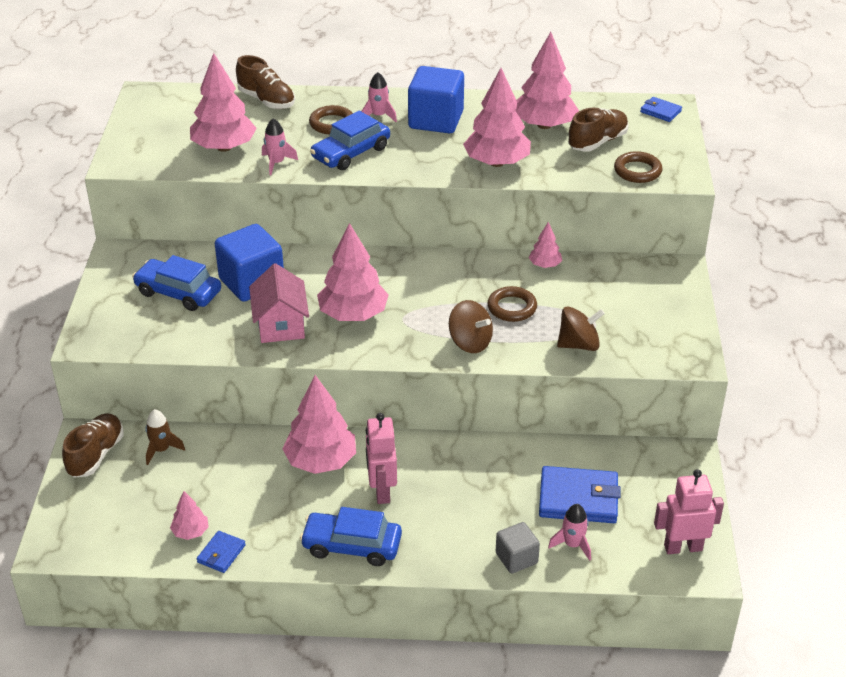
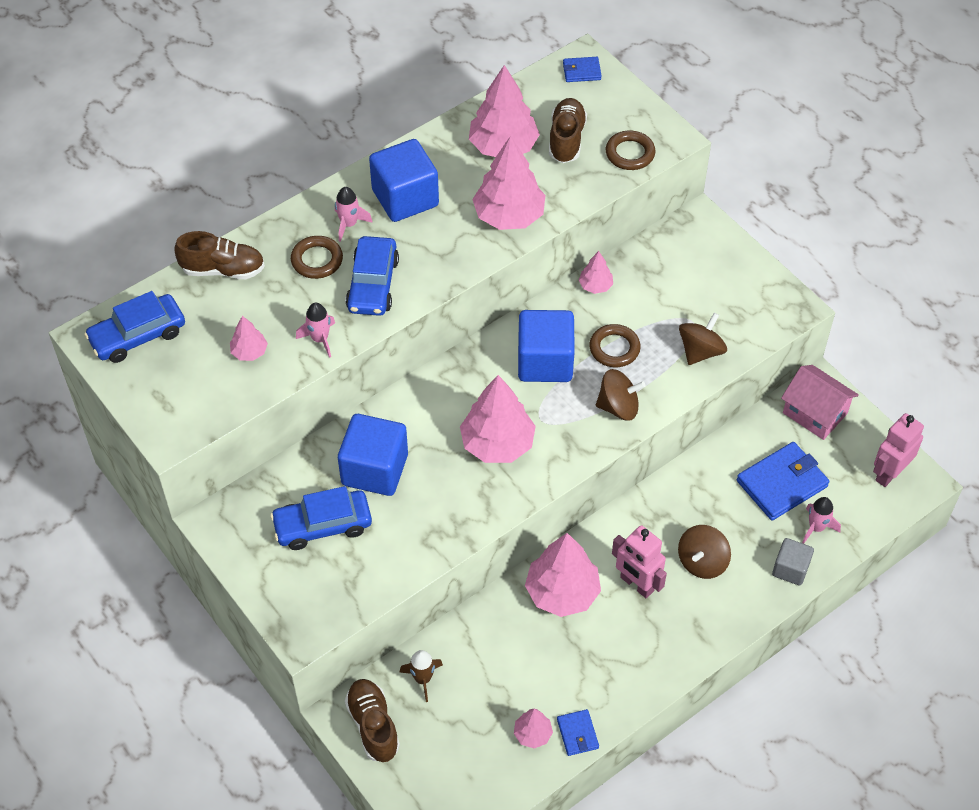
camera: 40 degrees left, 15 degrees up
(224, 147) = (249, 352): pink tree -> pink tree, size x0.49
(280, 324) = (449, 496): pink house -> pink house (815, 413)
(352, 546) = (666, 650): blue car -> blue car (138, 335)
(449, 288) = (545, 362): none -> blue cube
(450, 508) = (702, 562): none -> brown spinning top

